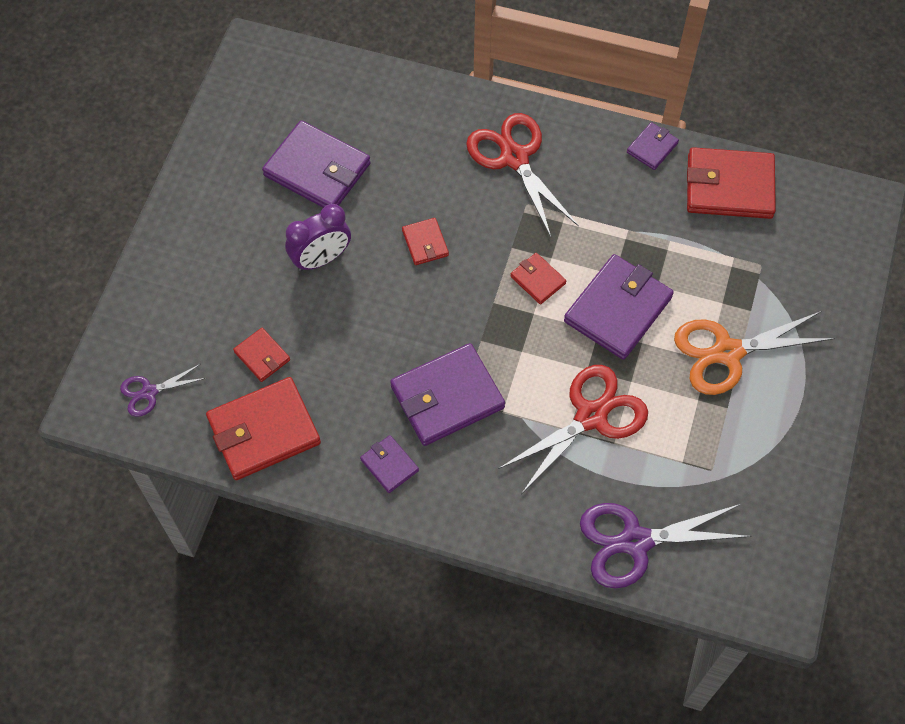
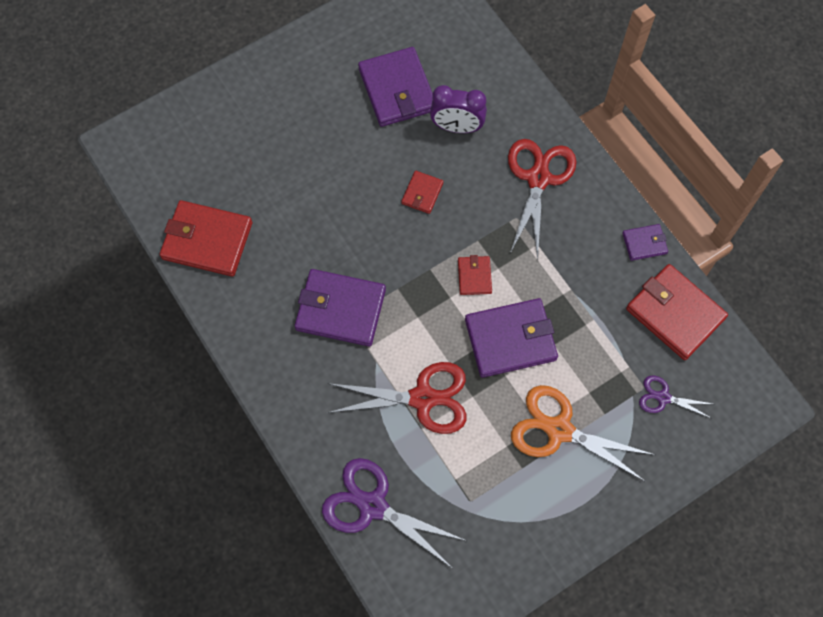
camera: 40 degrees right, 5 degrees up
(149, 392) = (162, 161): purple scissors -> purple scissors (663, 397)
(262, 356) = (250, 190): red wallet -> none
(321, 259) = (344, 153): purple clock -> purple clock (457, 127)
(389, 465) = (263, 325): purple wallet -> none

